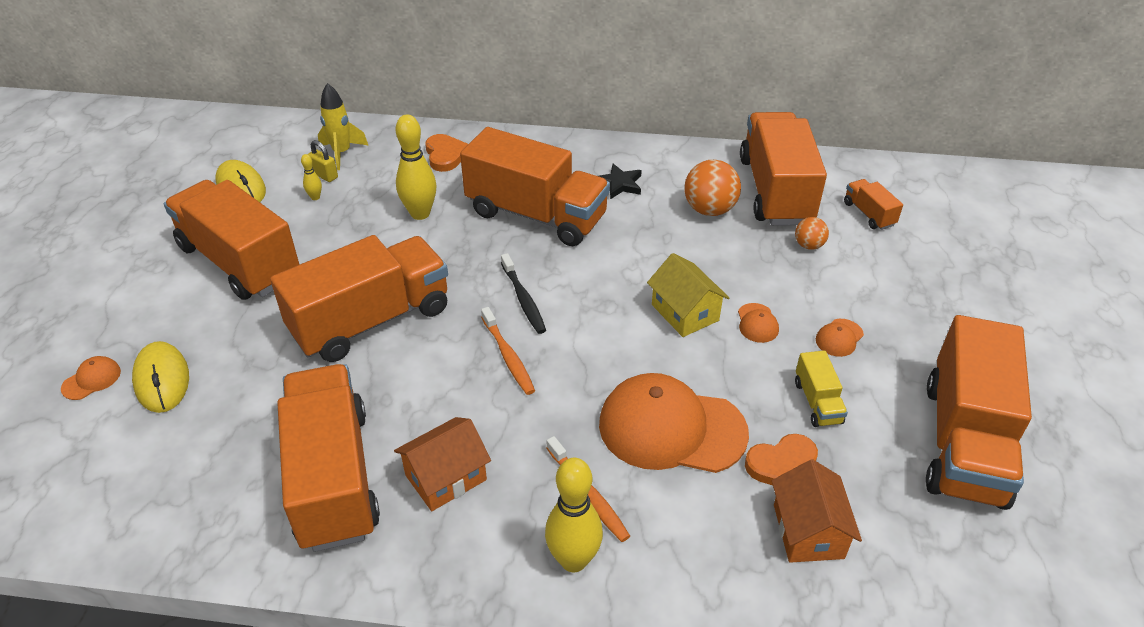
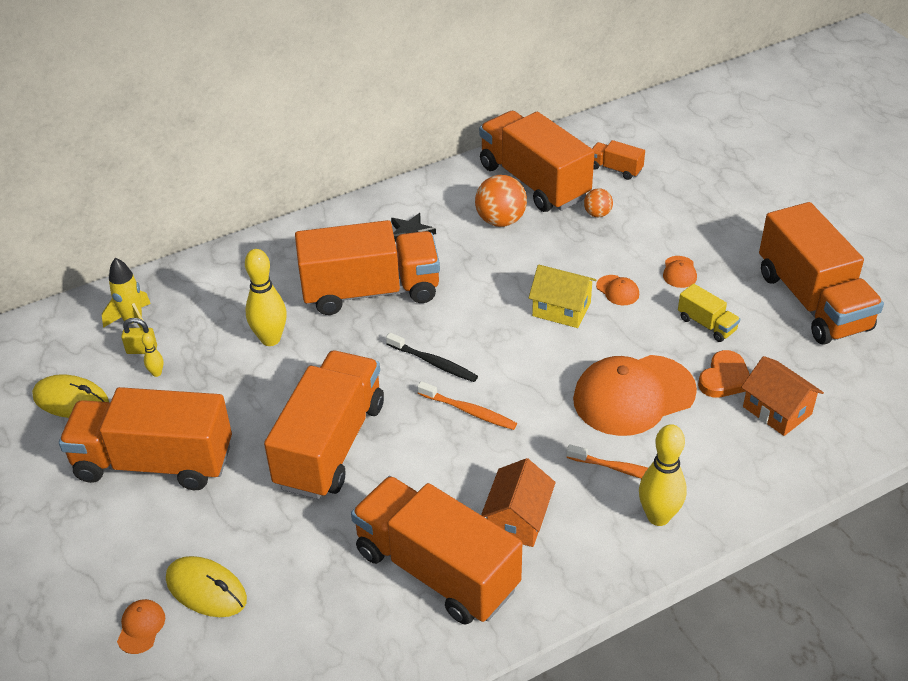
camera: 35 degrees left, 0 degrees up
(446, 155) = (235, 278): orange heart -> none

